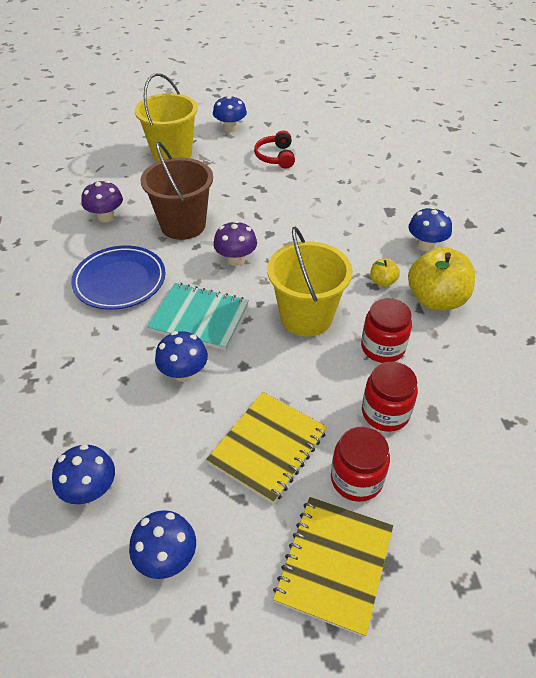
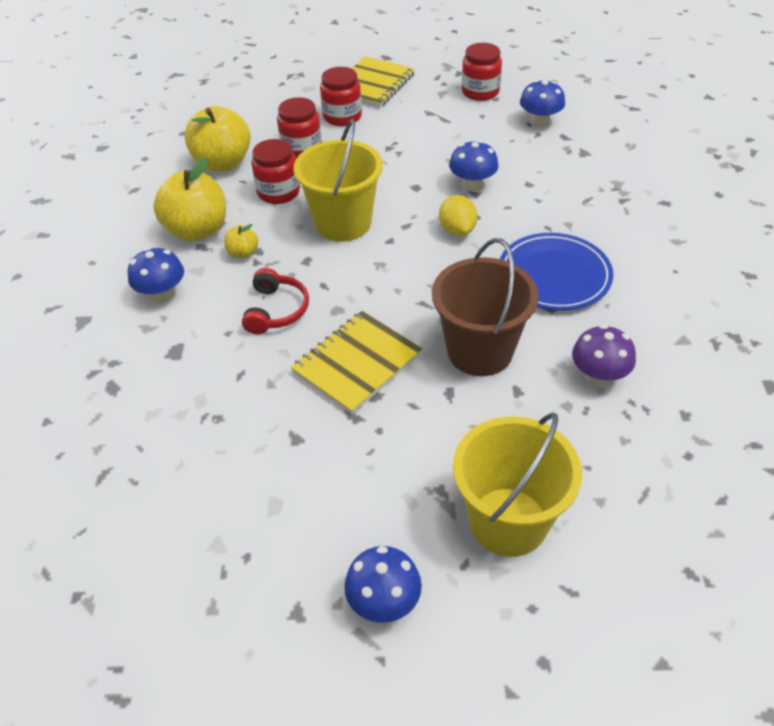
camera: 170 degrees left, 0 degrees up
(167, 557) = (480, 92): blue mushroom -> red jar
(199, 318) = (457, 230): turquoise notebook -> yellow lemon
(236, 259) = (410, 293): purple mushroom -> none
(268, 447) = (404, 135): yellow notebook -> yellow notebook (357, 363)
(275, 157) = (309, 491): red headphones -> red headphones (276, 310)
(463, 383) = (223, 163): none -> yellow apple

